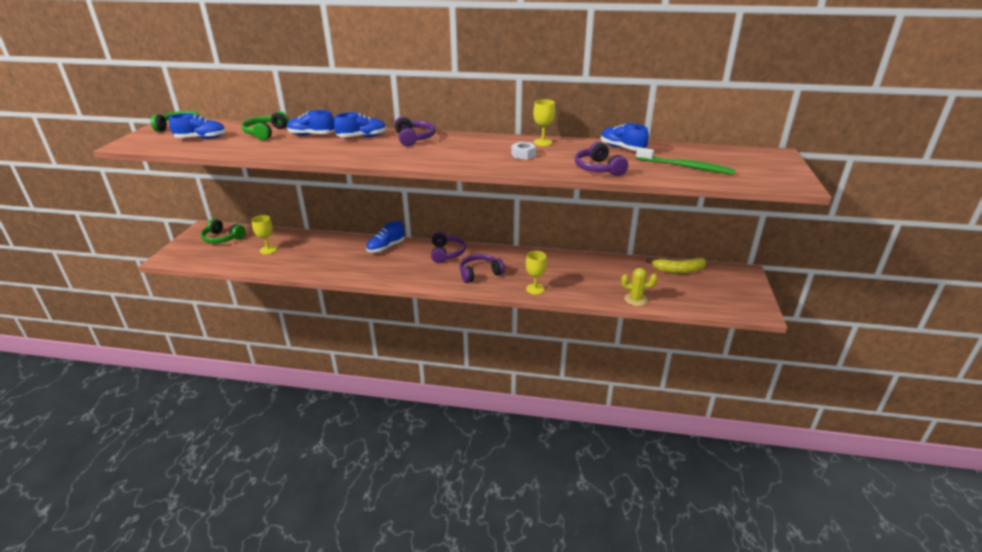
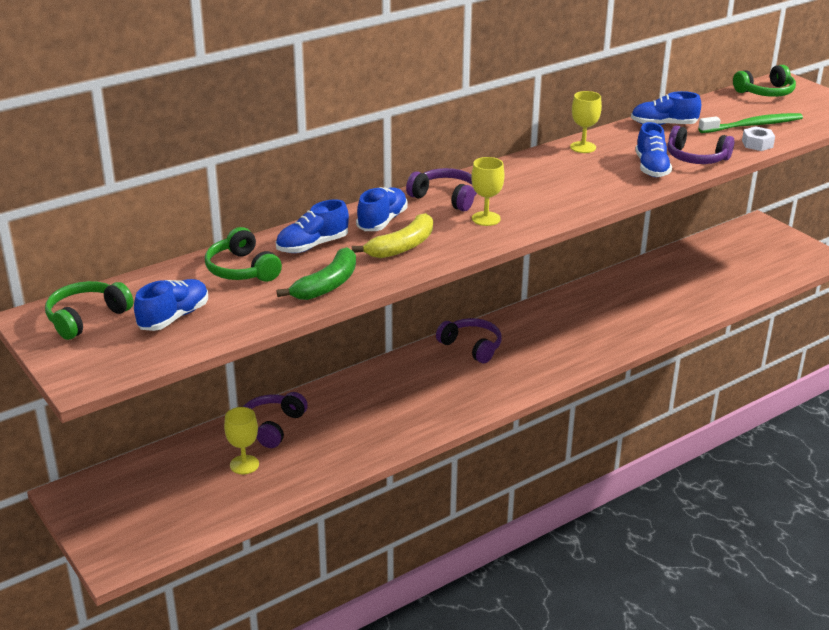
camera: 45 degrees left, 0 degrees up
(222, 238) = (138, 489): green headphones -> green headphones (765, 92)
(275, 150) = (327, 285): none -> green banana
(386, 247) = (390, 377): blue shoe -> blue shoe (651, 168)
(480, 273) = (549, 350): purple headphones -> purple headphones (272, 426)
(523, 155) = (601, 170): white nut -> white nut (757, 144)
(535, 289) = (628, 336): yellow goblet -> yellow goblet (486, 219)
(635, 299) = (724, 298): yellow cactus -> none
(678, 270) = (708, 249): yellow banana -> yellow banana (402, 246)

